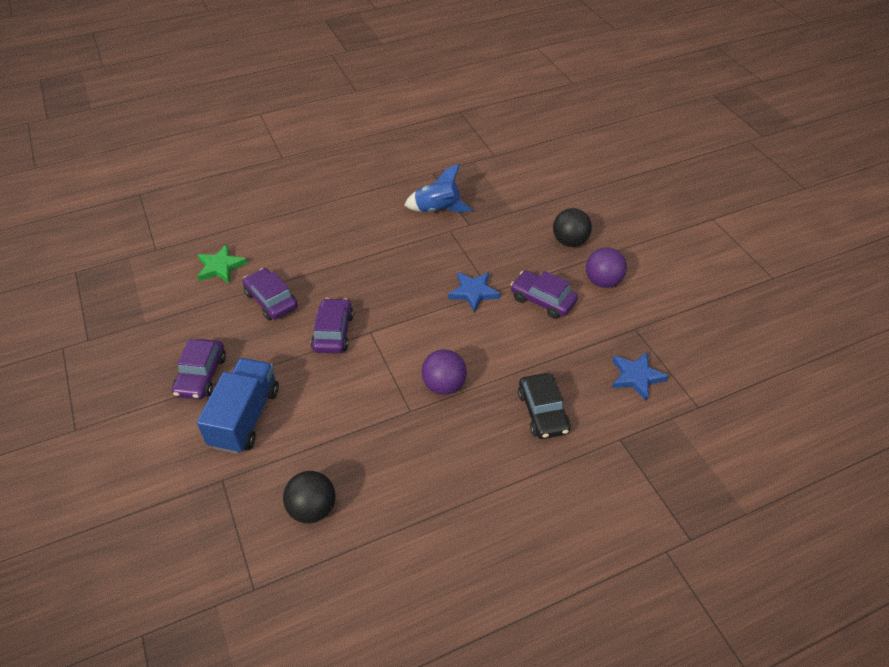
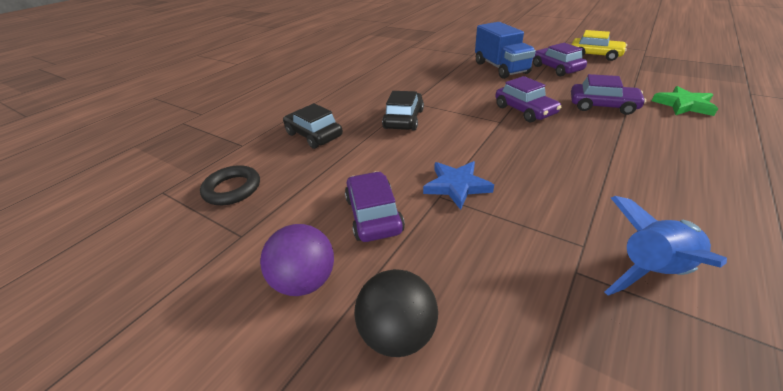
camera: 150 degrees right, 10 degrees down
(122, 373) = (595, 55): none -> yellow car
(312, 509) = (416, 63): black ball -> none
(444, 385) = (404, 119): purple ball -> black car
(542, 300) = (373, 215): purple car -> purple car turned 105 degrees counterclockwise
(636, 377) = (232, 189): blue star -> black ring

